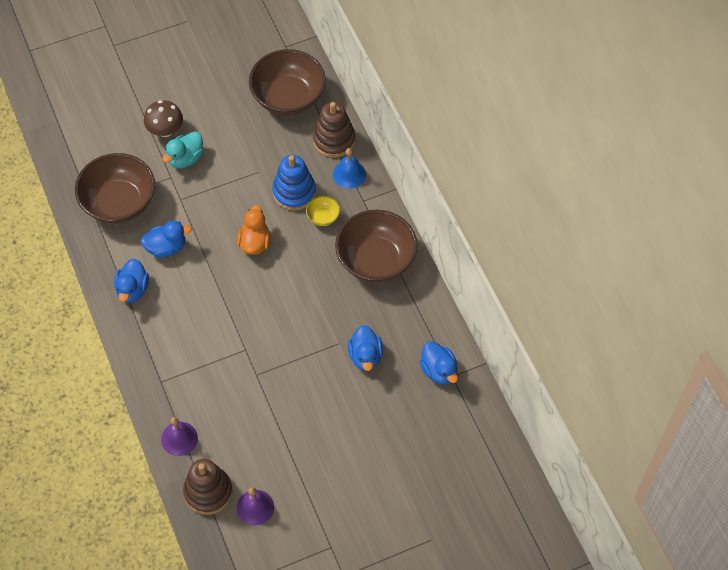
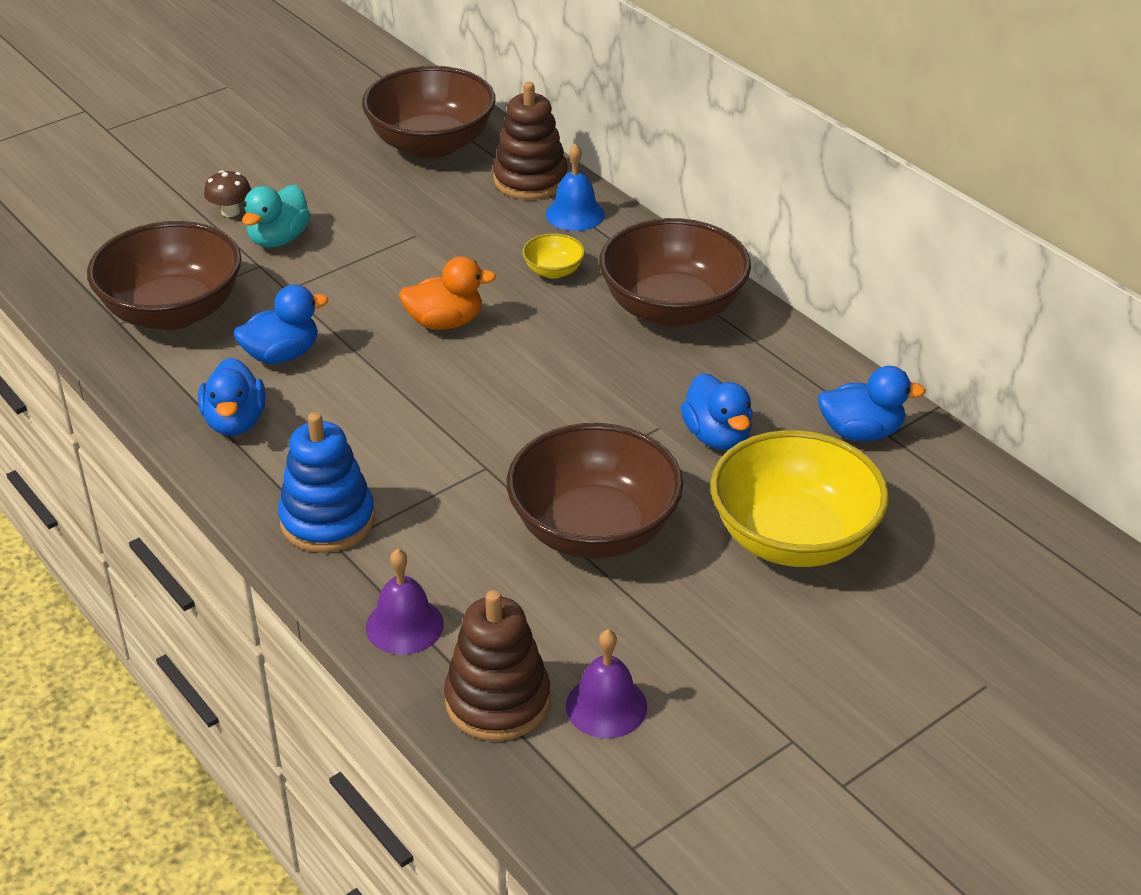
camera: 15 degrees left, 20 degrees down
(165, 130) = (230, 211): brown mushroom -> brown mushroom, size x0.66
(255, 243) = (445, 322): orange duck -> orange duck turned 90 degrees clockwise
(284, 402) = (594, 530): none -> brown bowl
(294, 192) = (489, 249): blue stacking toy -> blue stacking toy (327, 520)
(377, 431) = (793, 538): none -> yellow bowl
(439, 371) = (861, 432): blue duck -> blue duck turned 45 degrees counterclockwise

